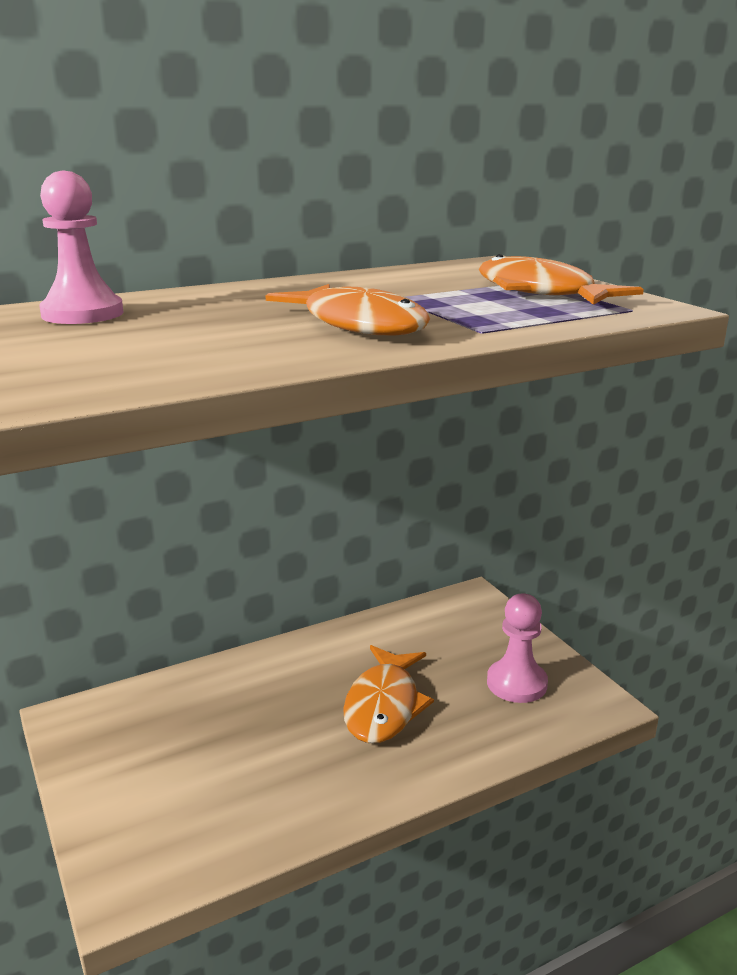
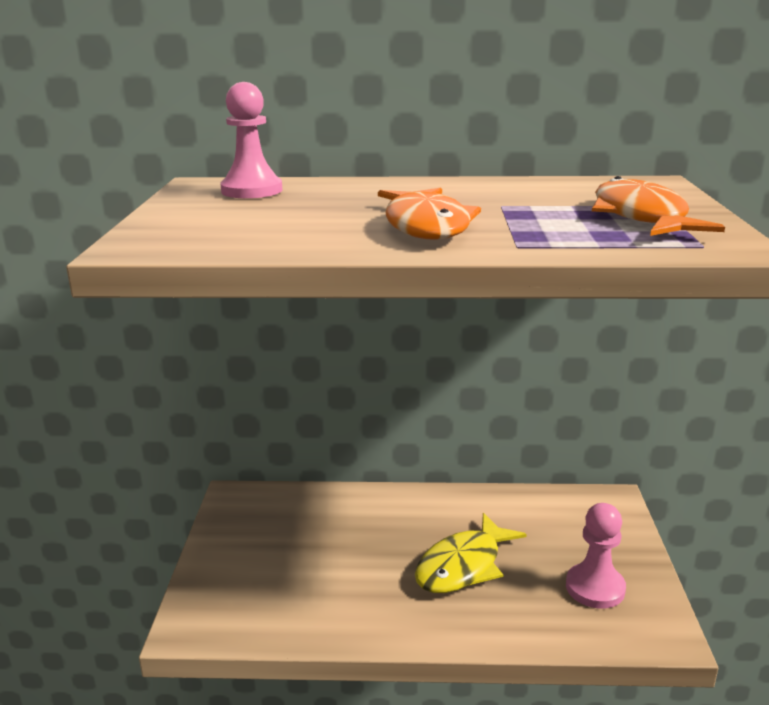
camera: 30 degrees right, 0 degrees up
(384, 706) = (463, 566): orange fish -> yellow fish

